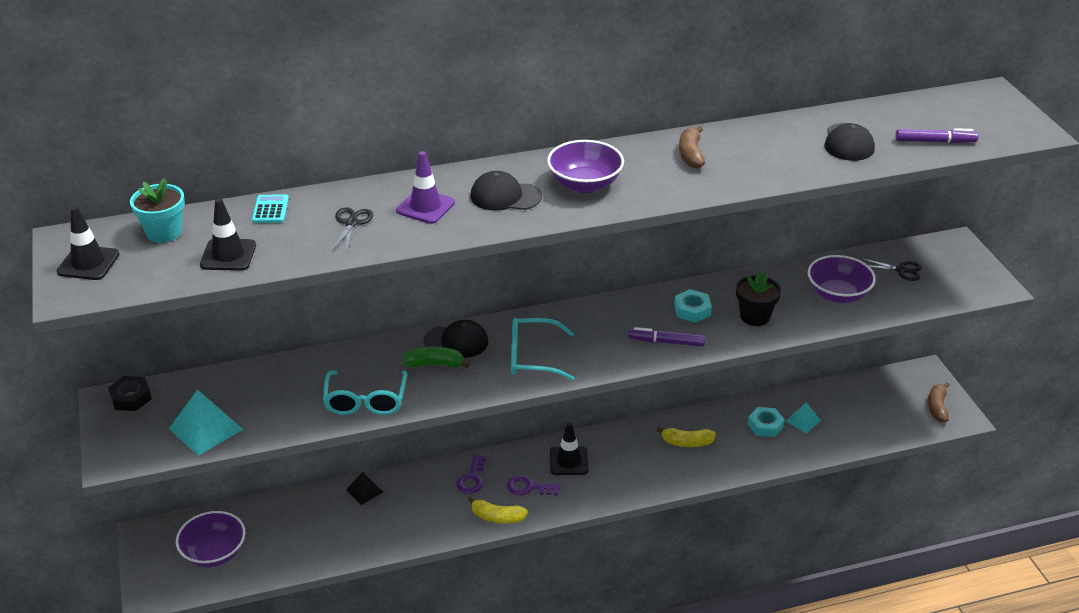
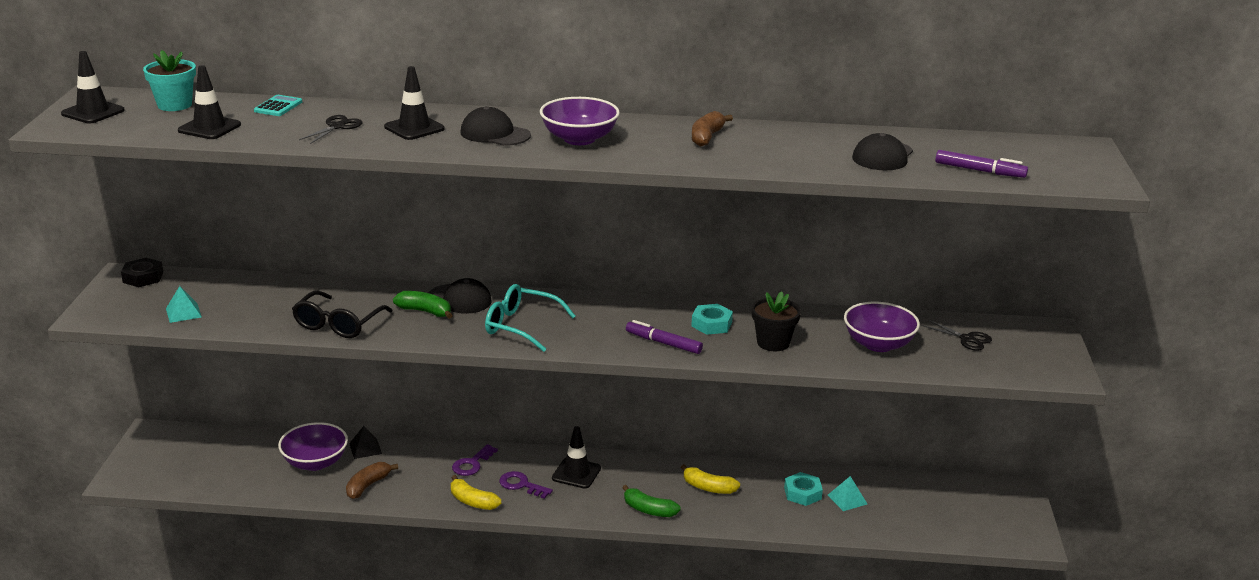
camera: 20 degrees right, 10 degrees down
(205, 429) = (183, 312): turquoise pyramid -> turquoise pyramid, size x0.59
(214, 553) = (197, 462): purple bowl -> purple bowl (315, 462)
(365, 401) = (338, 324): turquoise glasses -> black glasses
(425, 207) = (414, 128): purple traffic cone -> black traffic cone
(651, 480) = (648, 510): none -> green banana
(937, 407) = (1010, 524): brown banana -> brown banana (368, 485)

